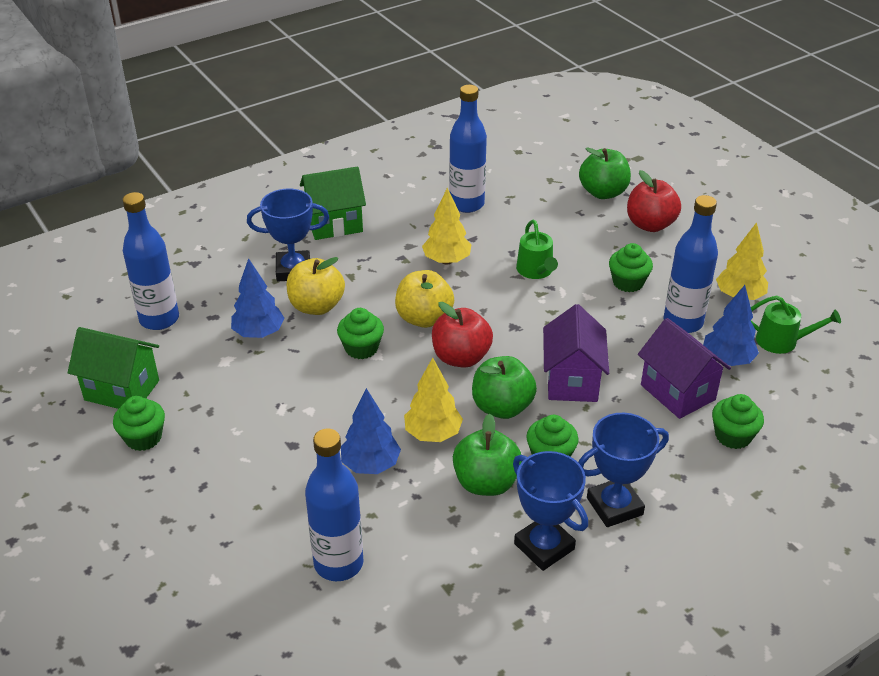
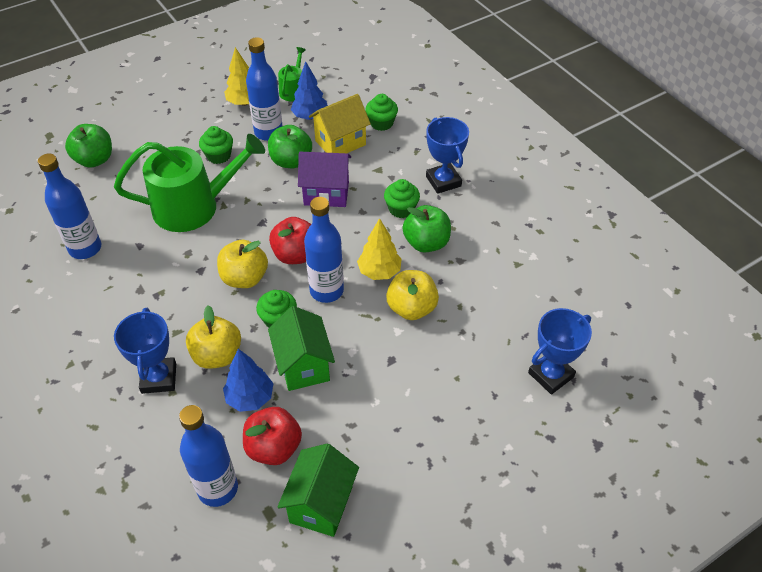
camera: 90 degrees left, 10 degrees up
(143, 438) = (384, 473): green cupcake -> none
(334, 224) = (90, 349): green house -> green house (303, 365)
(338, 563) = (505, 323): blue bottle -> blue bottle (326, 291)
(371, 465) = (411, 308): blue tree -> yellow apple
(446, 260) = (168, 263): yellow tree -> none
(502, 407) = (352, 232): green apple -> green apple (291, 161)
(536, 271) = (194, 206): green watering can -> green watering can, size x2.10
(544, 546) = (479, 216): blue trophy -> blue trophy (551, 375)
(650, 225) = (147, 137): red apple -> red apple (274, 447)
(677, 392) = (340, 143): purple house -> yellow house

